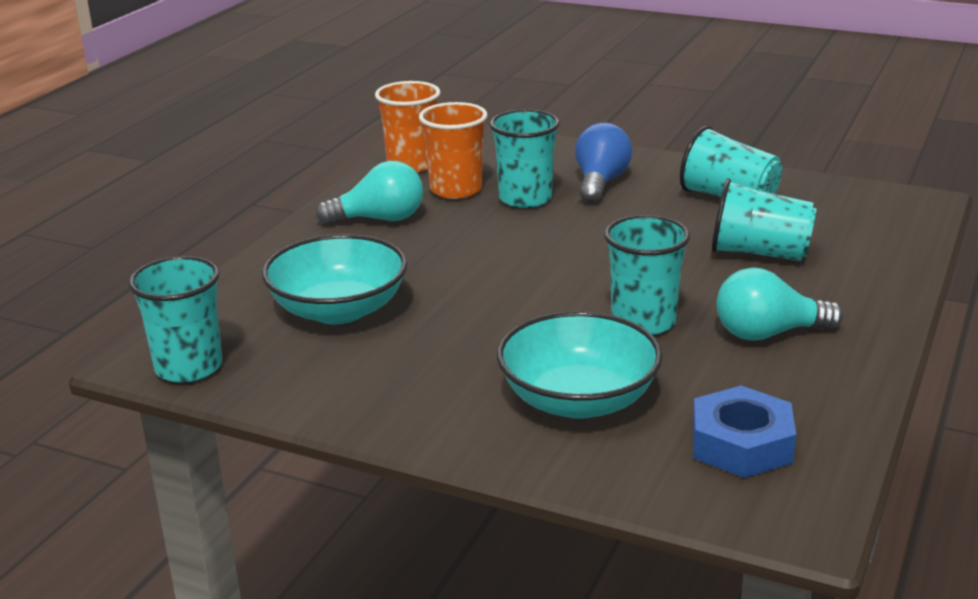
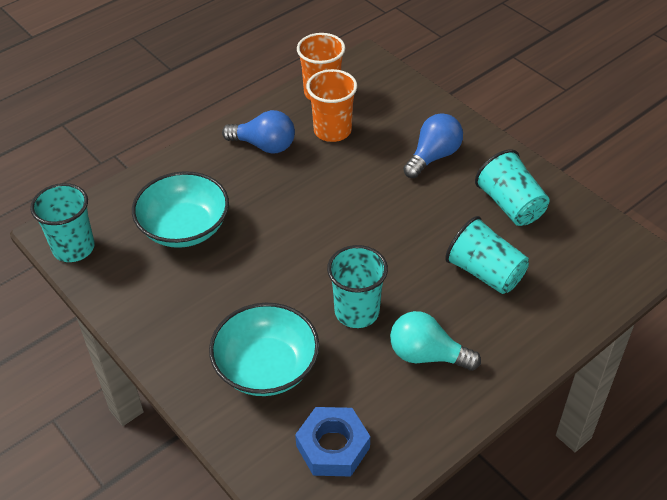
camera: 25 degrees right, 20 degrees up
(379, 219) = (264, 145): turquoise light bulb -> blue light bulb
(525, 198) = (371, 156): turquoise cup -> none

